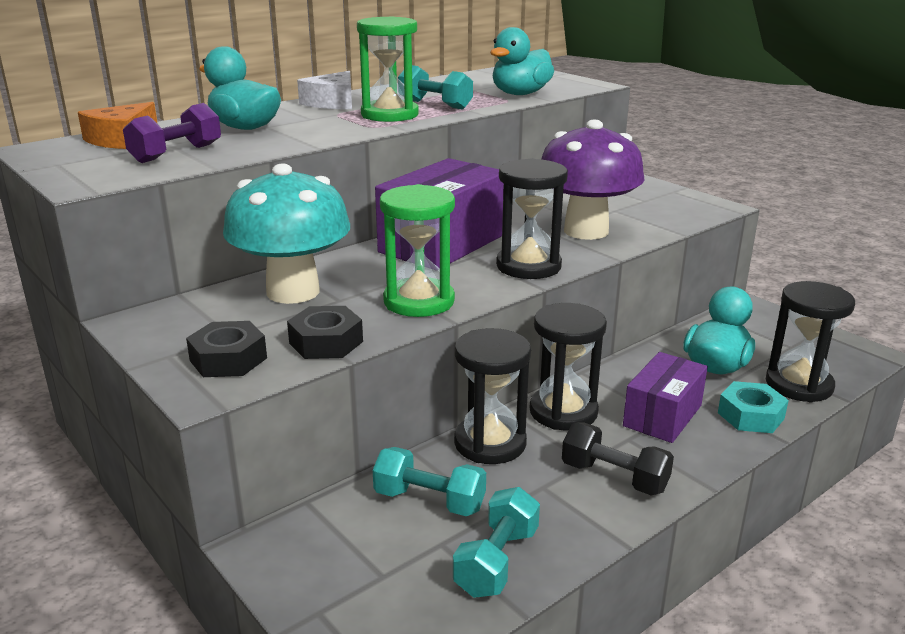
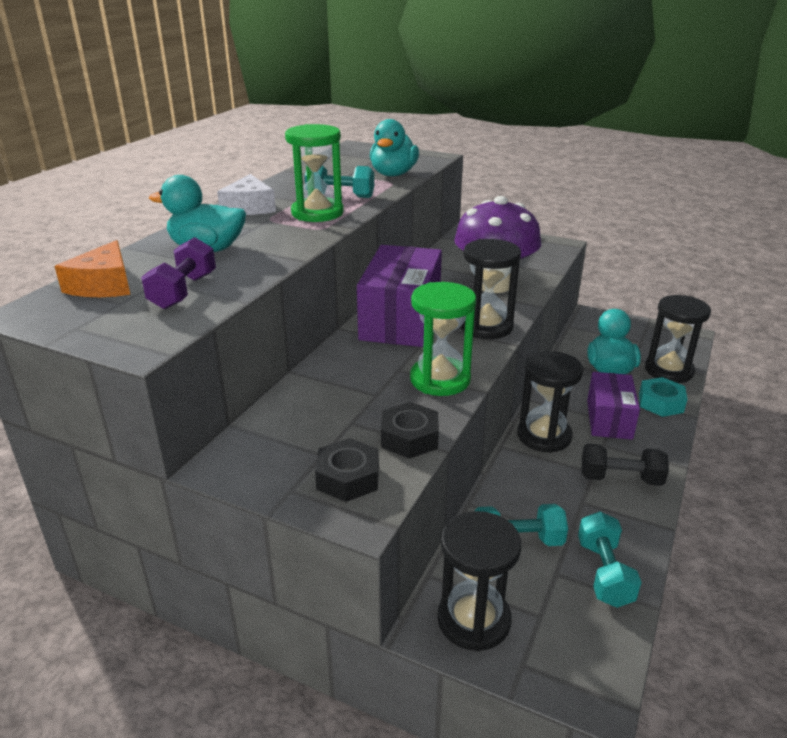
camera: 25 degrees left, 5 degrees up
(293, 292) = (330, 396): turquoise mushroom -> none
(490, 443) = (517, 478): black hourglass -> black hourglass (473, 620)

